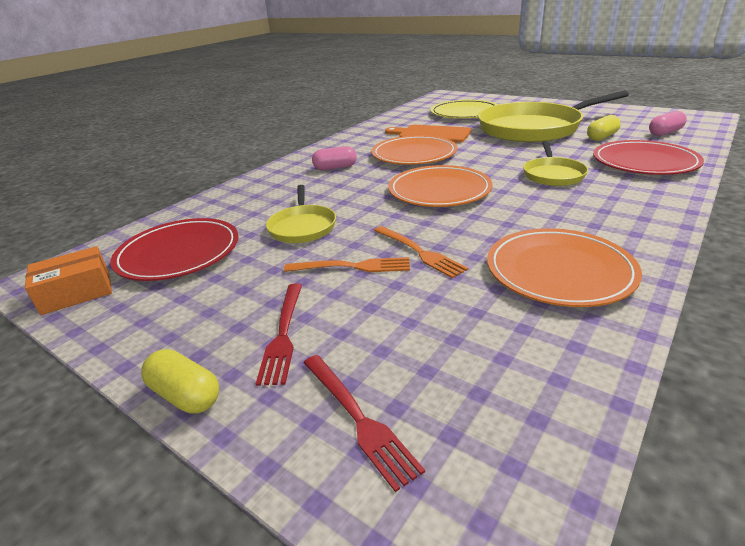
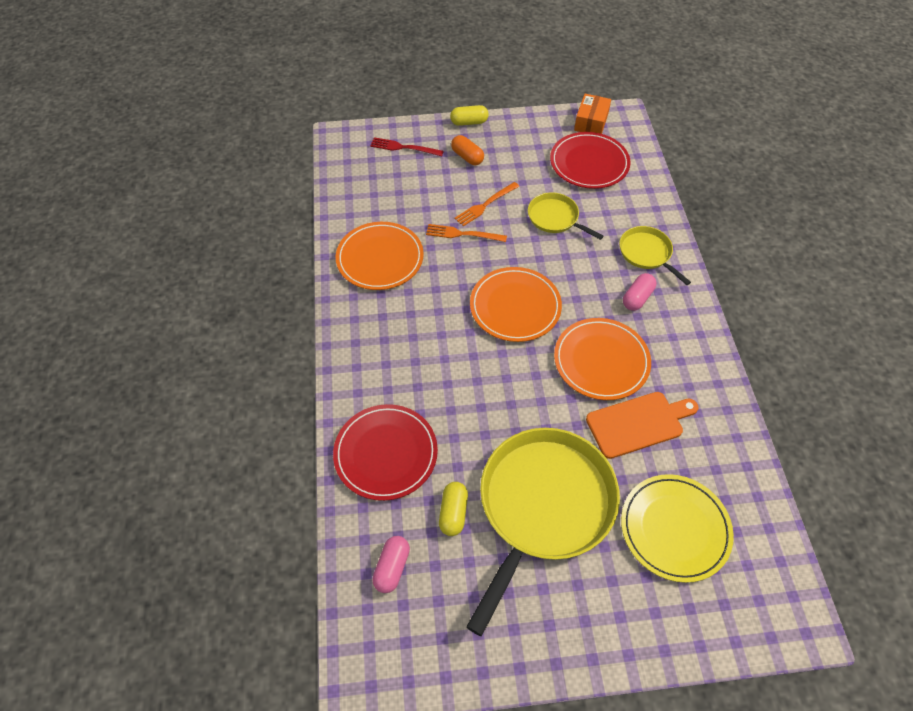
camera: 135 degrees right, 25 degrees up
(283, 335) = (467, 157): red fork -> orange capsule
(553, 175) = (449, 382): yellow pan -> yellow pan (646, 253)

